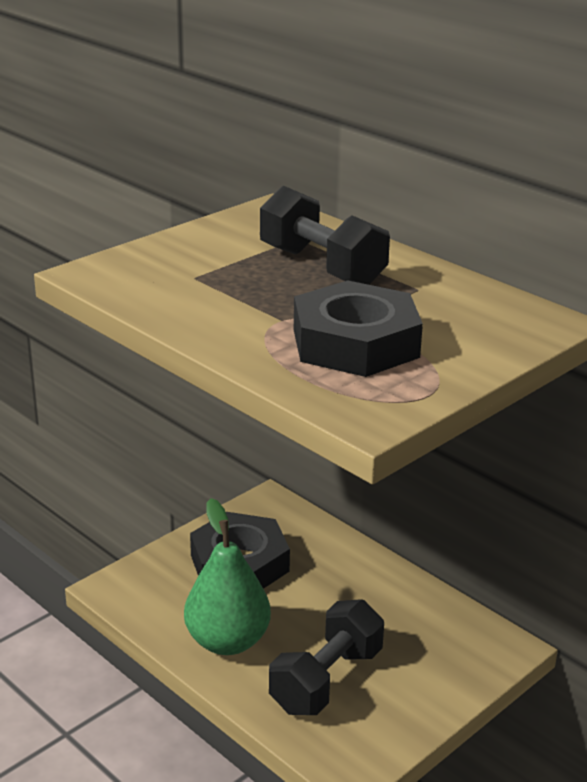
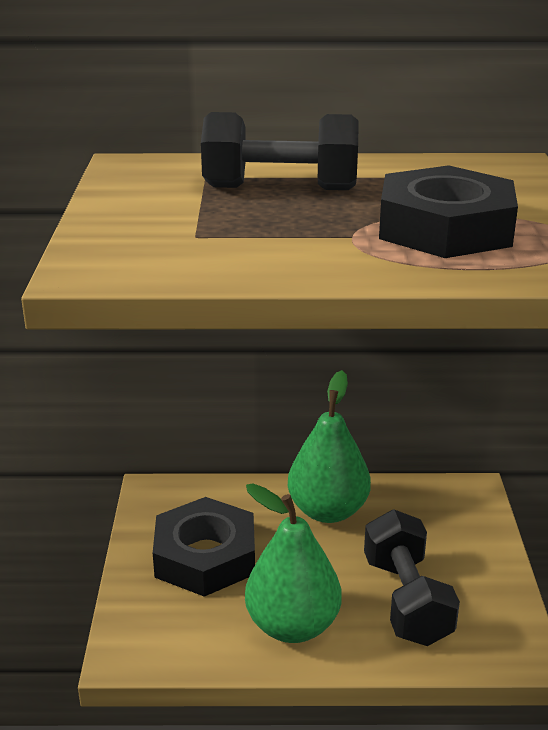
camera: 45 degrees left, 0 degrees up
(367, 588) = (327, 511): none -> green pear

